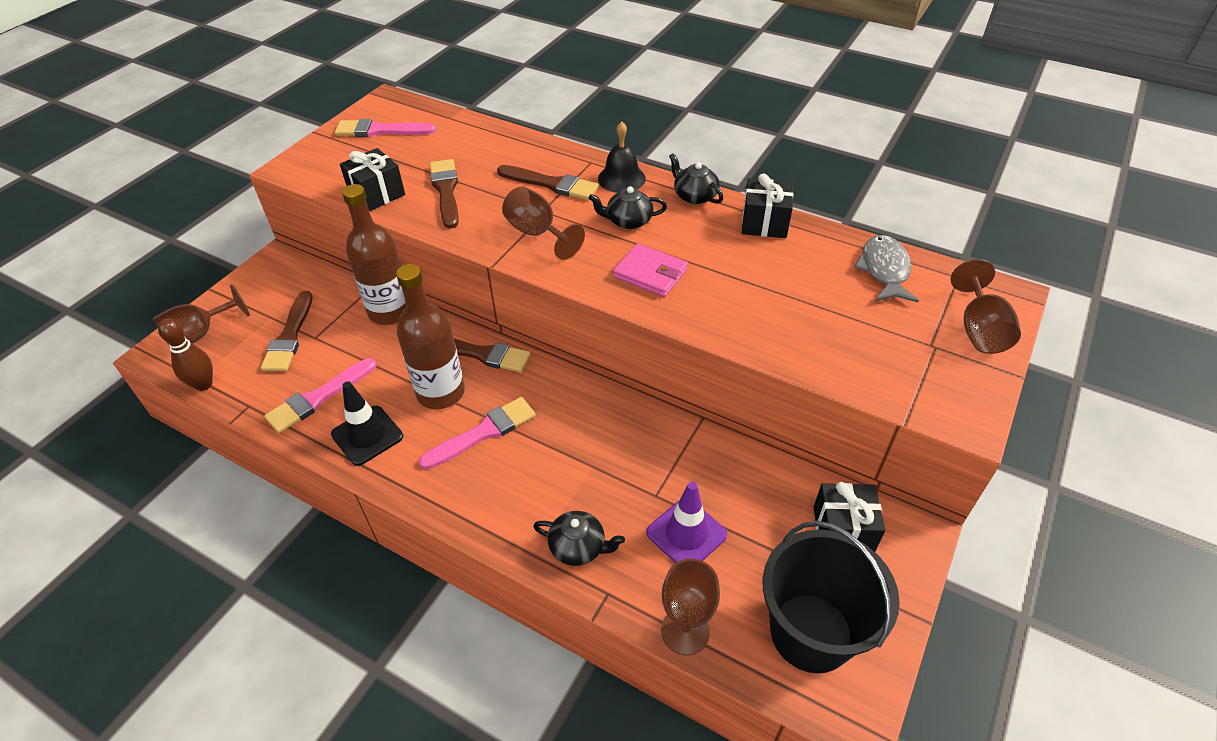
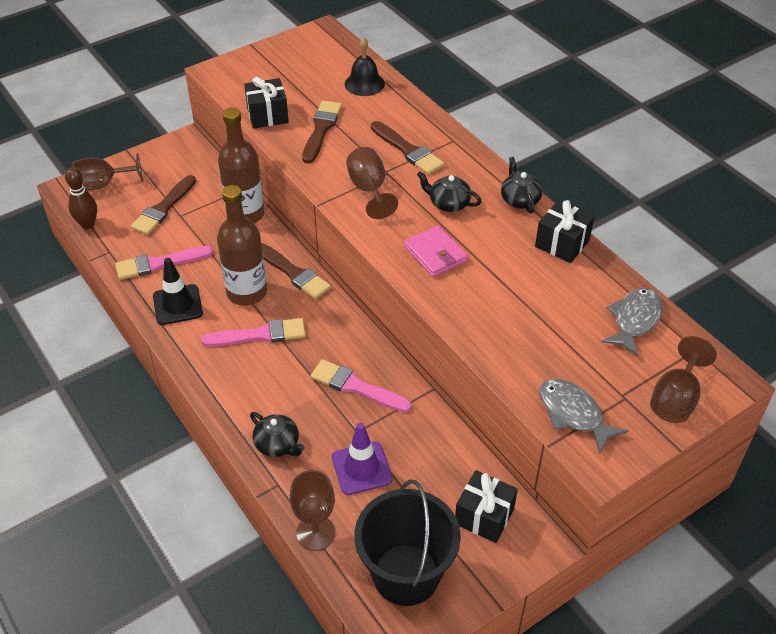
camera: 25 degrees right, 0 degrees up
(381, 130) = (302, 59): pink brush -> pink brush (356, 387)
(621, 178) = (469, 164): black bell -> black bell (364, 83)
(902, 382) = (573, 414): none -> grey fish

